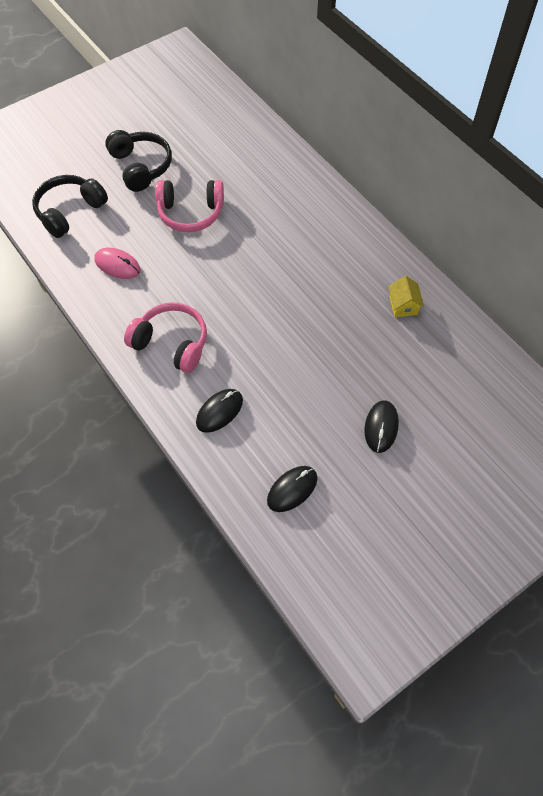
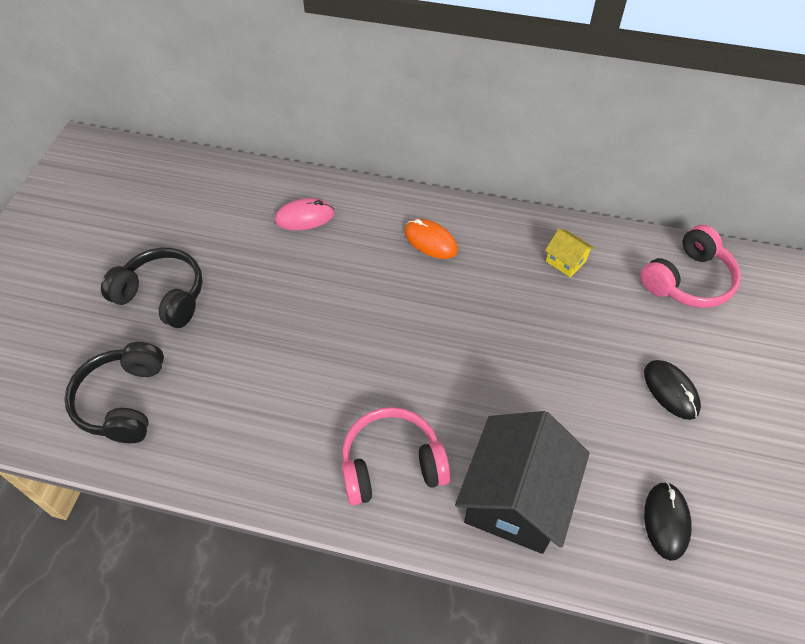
camera: 40 degrees left, 5 degrees down
(117, 265) = (243, 422): pink mouse -> pink mouse (304, 217)
(190, 213) = (269, 309): pink headphones -> pink headphones (688, 280)
(219, 411) = (516, 498): black mouse -> black house
(327, 235) = (430, 241): none -> orange mouse

